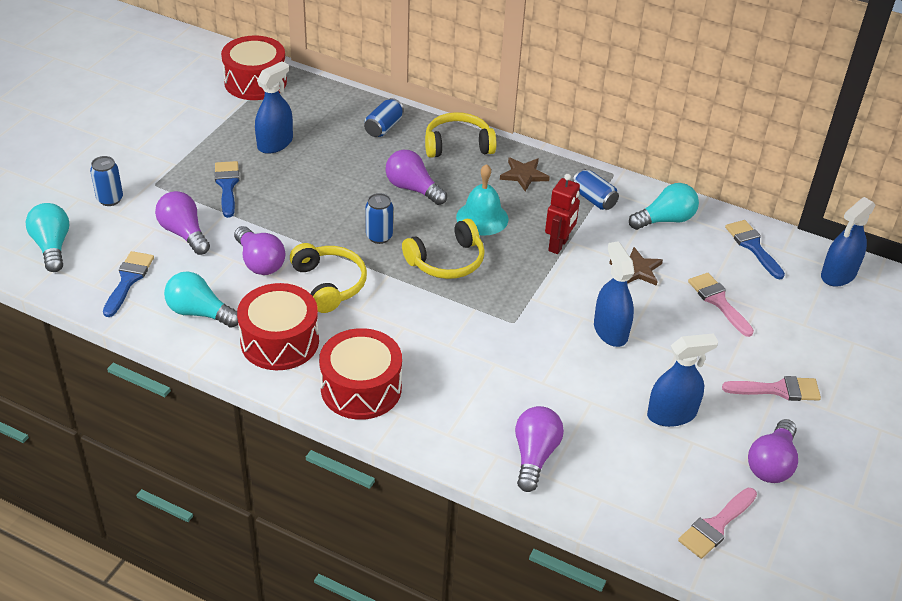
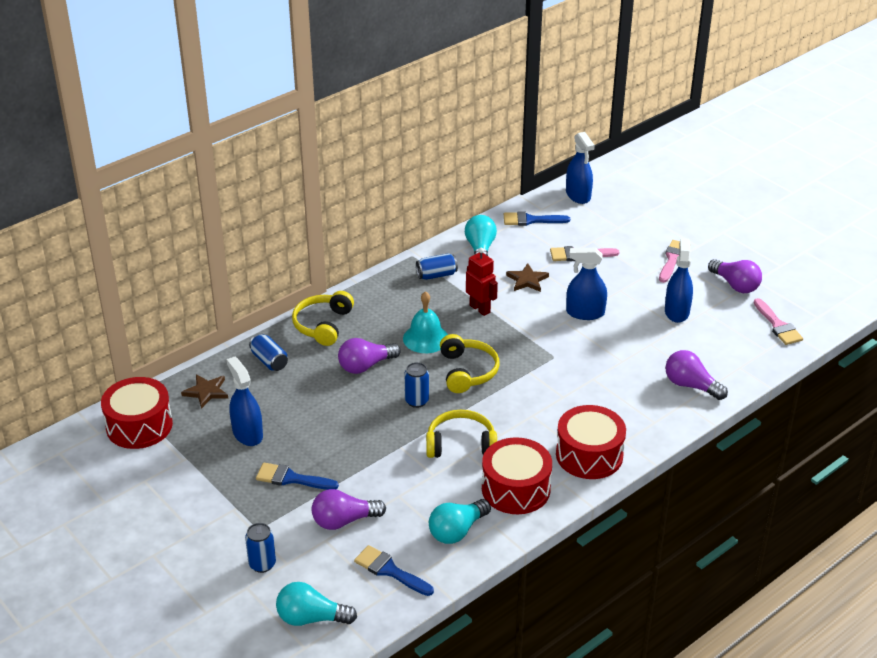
camera: 65 degrees left, 5 degrees down
(260, 262) = (411, 480): purple light bulb -> none
(524, 175) = (385, 301): brown star -> brown star (206, 392)

